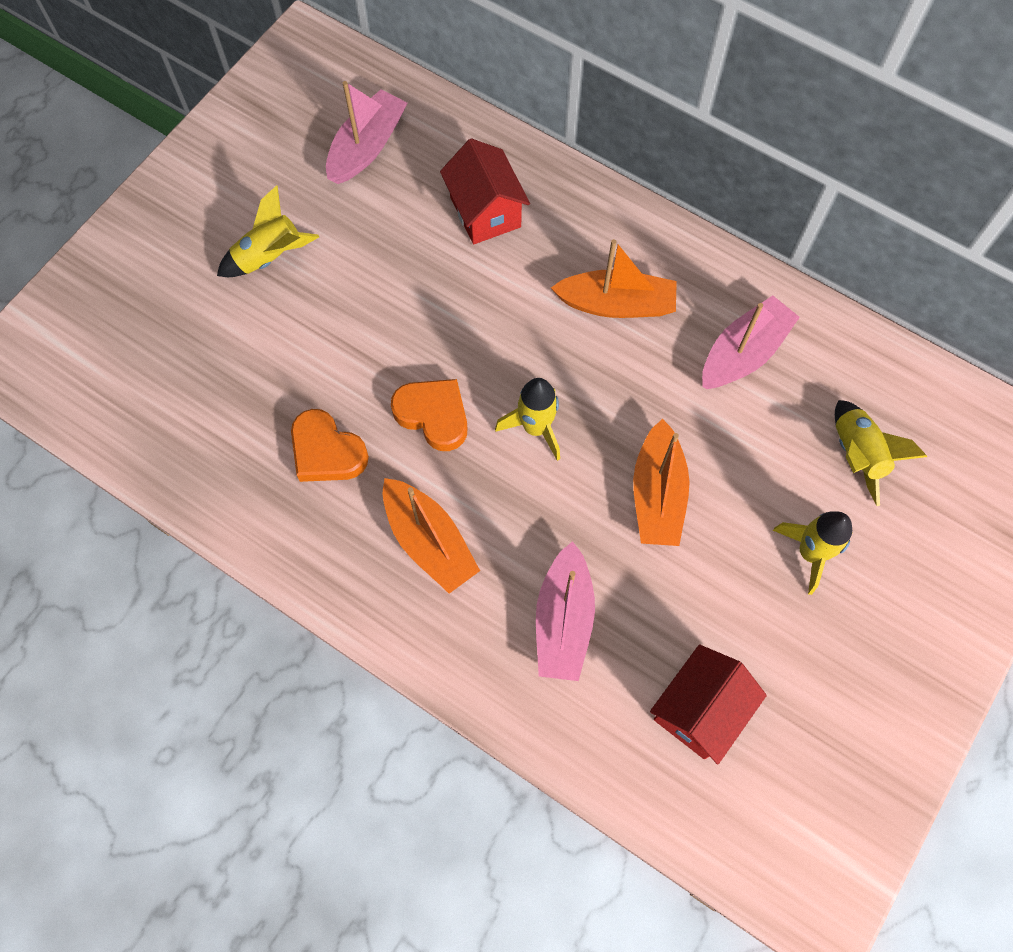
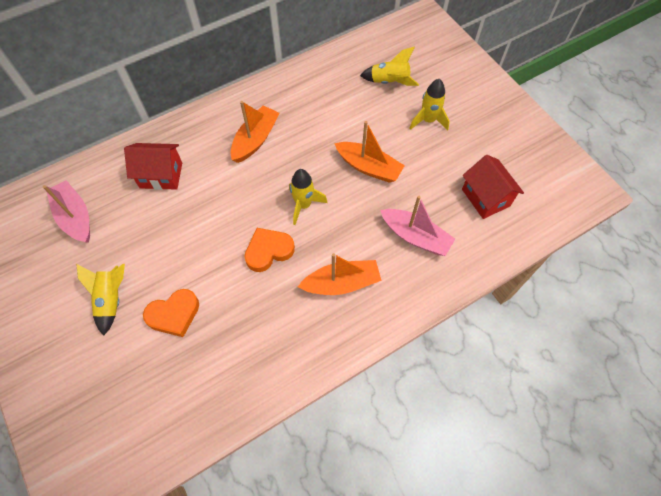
camera: 65 degrees left, 5 degrees down
(327, 451) = (259, 316): orange heart -> orange heart (174, 314)
(743, 353) = (314, 100): pink boat -> none

